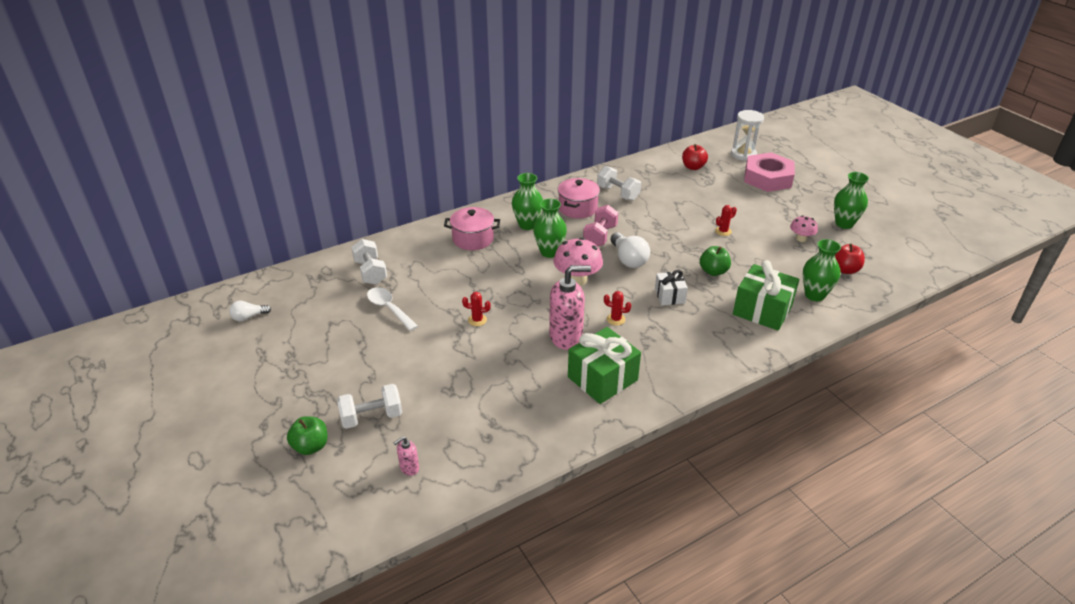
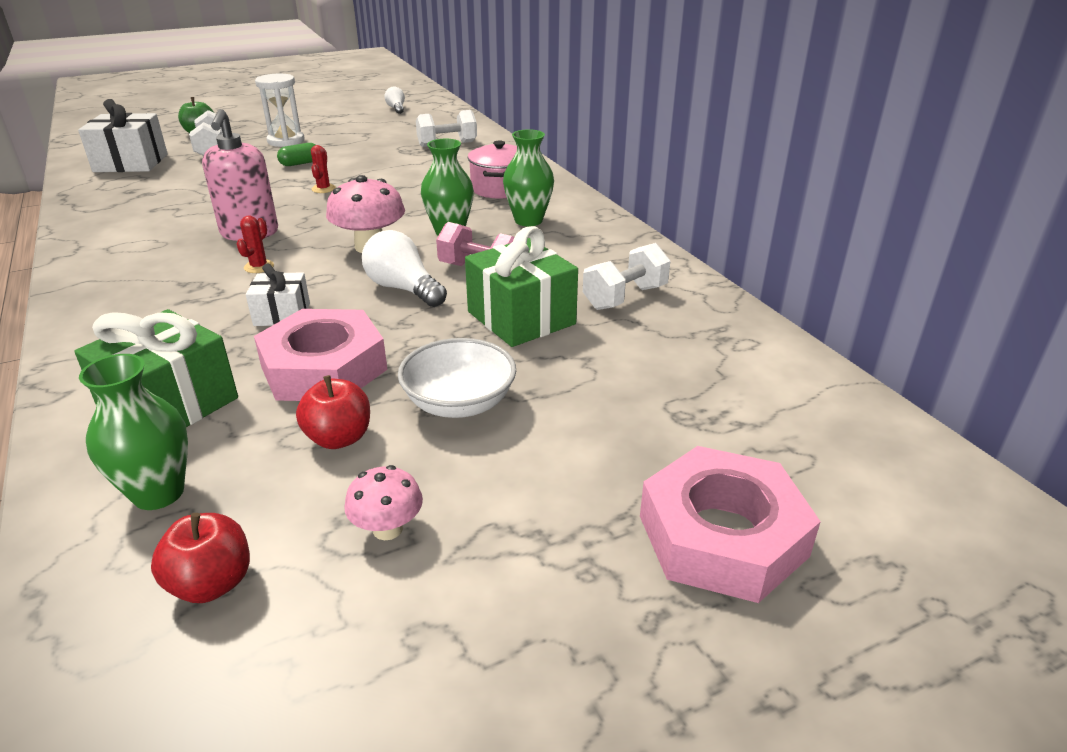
camera: 95 degrees right, 5 degrees down
(389, 308) = (374, 152): white spoon -> none
(409, 468) = (131, 163): pink soap dispenser -> white gift
(416, 346) = (300, 163): none -> green capsule
(578, 208) = (573, 258): pink pot -> none
(602, 378) = (150, 249): green gift -> green gift (521, 318)
(628, 259) = (403, 289): white light bulb -> white light bulb turned 60 degrees clockwise
(693, 167) = (757, 403): red apple -> red apple (339, 438)
(713, 271) = (324, 368): green apple -> pink nut
(723, 231) = (459, 403): red cactus -> white bowl
(743, 154) = (866, 511): white hourglass -> white hourglass (286, 141)
(844, 224) = (433, 661): green vase -> none

